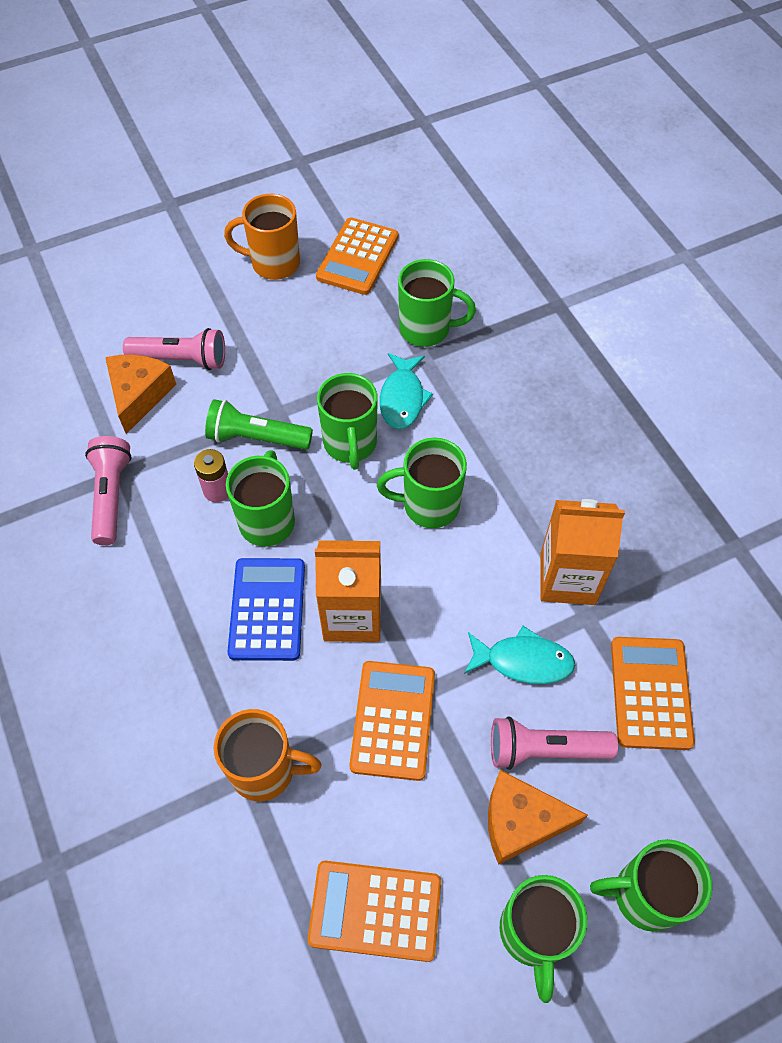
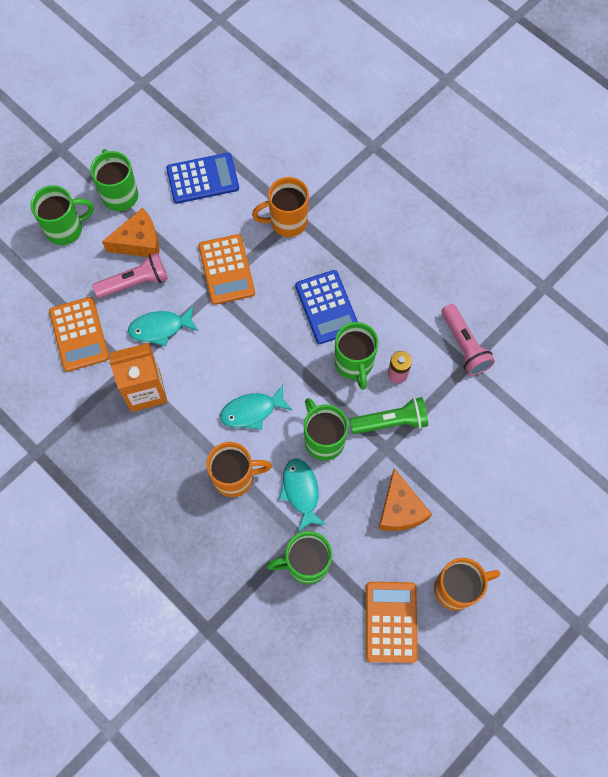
camera: 160 degrees right, 10 degrees up
(139, 395) = (491, 427): orange cheese -> orange cheese (400, 509)
(181, 359) = (478, 467): pink flashlight -> none
(352, 616) = (273, 321): orange carton -> none
(375, 910) = (202, 179): orange calculator -> blue calculator
(428, 505) = (252, 411): green mug -> turquoise fish
(477, 437) = (235, 477): none -> orange mug

